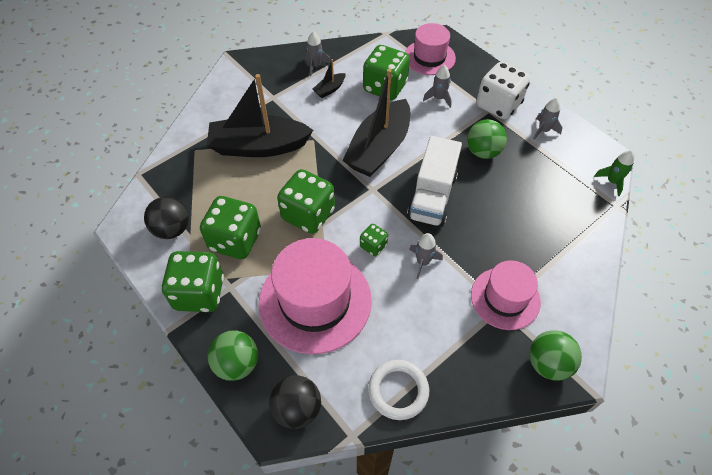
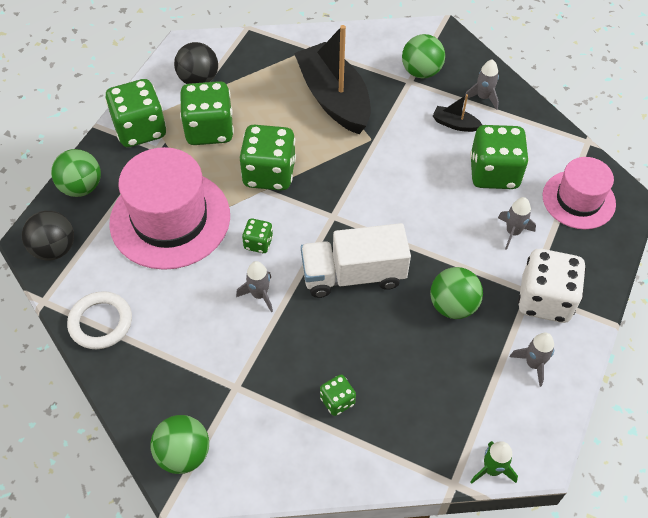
camera: 65 degrees right, 0 degrees up
(268, 87) = (421, 72): none -> green ball
(379, 148) = (394, 201): black boat -> none
(505, 298) = (249, 388): pink hat -> none
(535, 246) = (337, 401): none -> green dice

